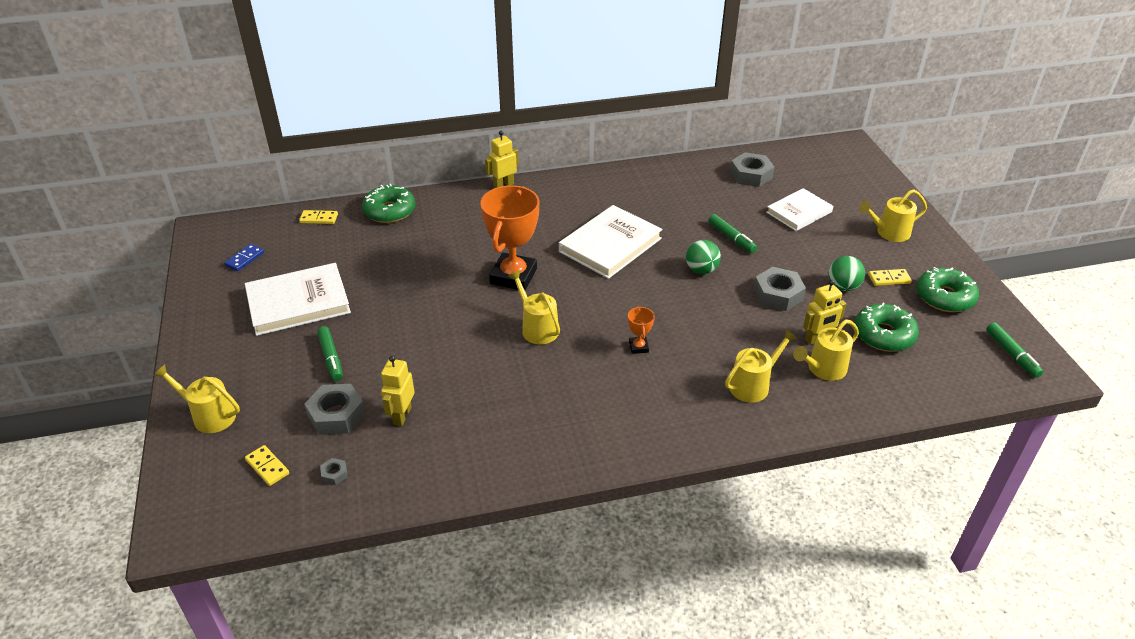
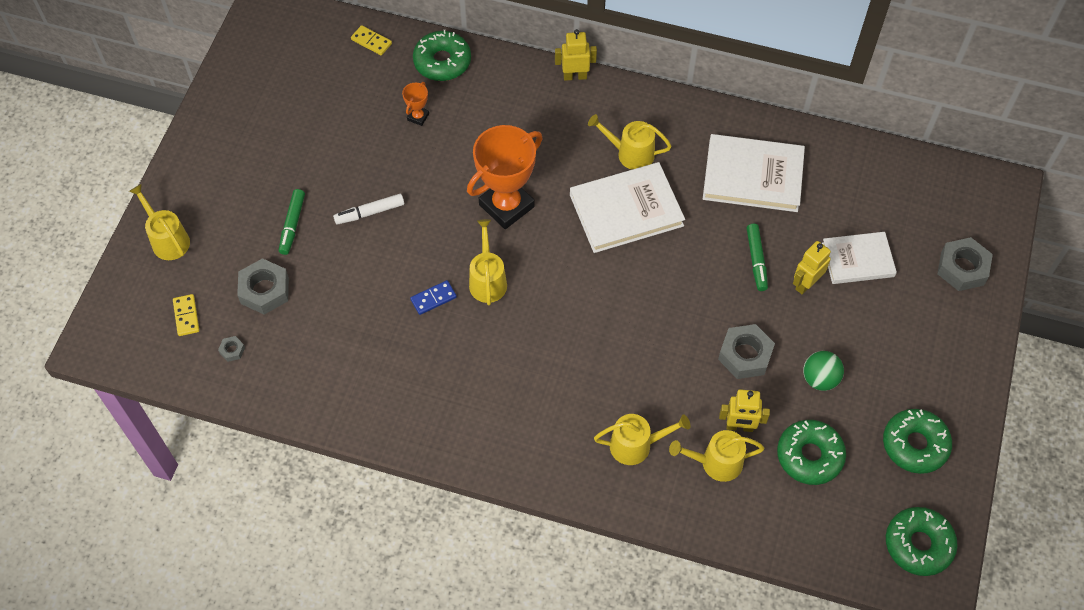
camera: 30 degrees right, 20 degrees up
(244, 259) = (279, 65): blue domino -> blue domino (433, 298)
(298, 302) = (298, 144): white book -> white book (753, 176)
(398, 323) = (369, 212): none -> white marker
(402, 415) = (315, 318): yellow robot -> yellow robot (806, 284)
(638, 347) = (563, 349): orange trophy -> orange trophy (418, 117)
(701, 270) = (692, 287): green ball -> none
(751, 175) = (848, 182): grey nut -> grey nut (962, 268)
(889, 233) = (933, 335): yellow watering can -> yellow watering can (630, 153)
(889, 279) = (877, 394): yellow domino -> none
(1012, 354) = (918, 544): green marker -> green donut

